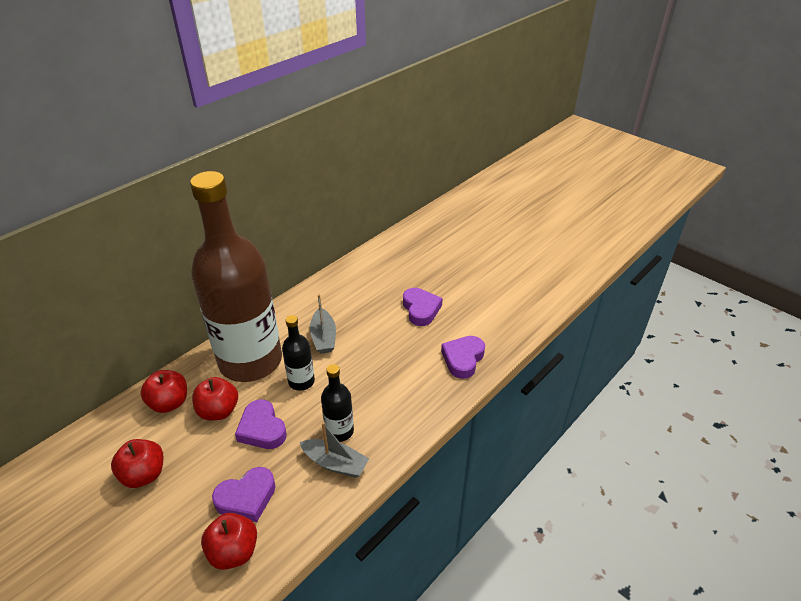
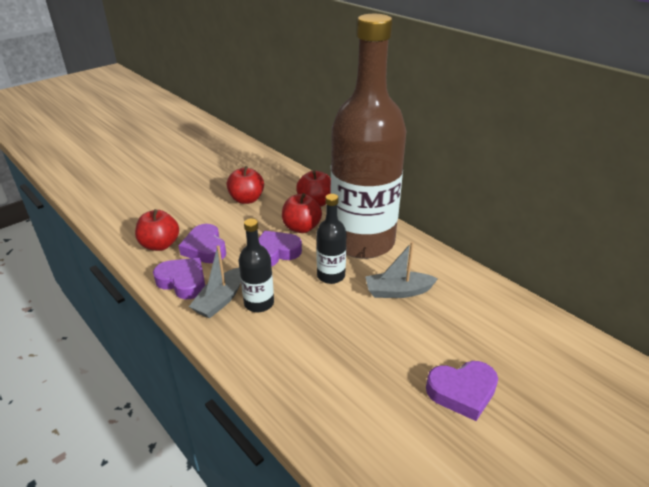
camera: 95 degrees right, 5 degrees down
(463, 359) = (357, 434): purple heart -> purple heart (183, 282)

